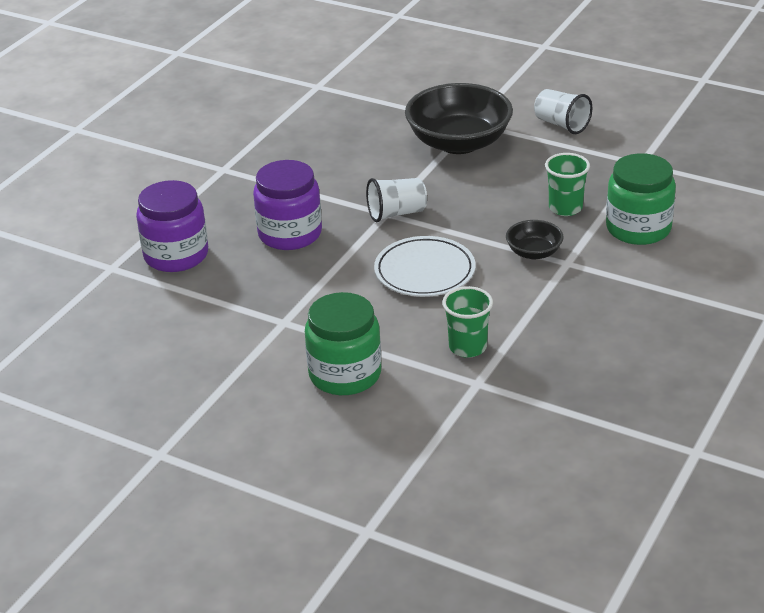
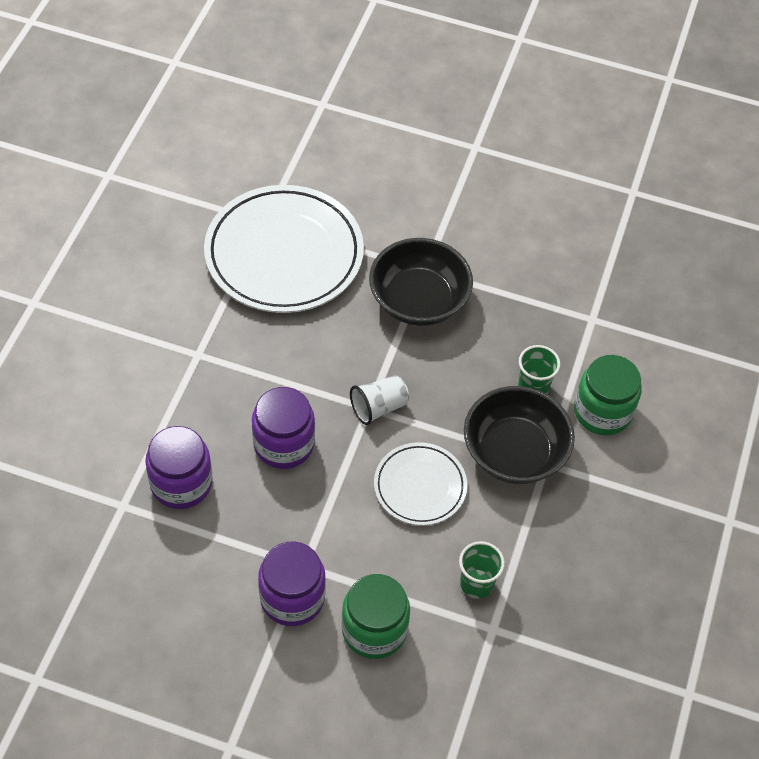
camera: 15 degrees left, 20 degrees up
(264, 344) = (292, 597): none -> purple jar
(330, 107) = (284, 254): none -> white plate
(534, 252) = (514, 452): black bowl -> black bowl, size x2.08
(561, 124) = (511, 267): white cup -> none

